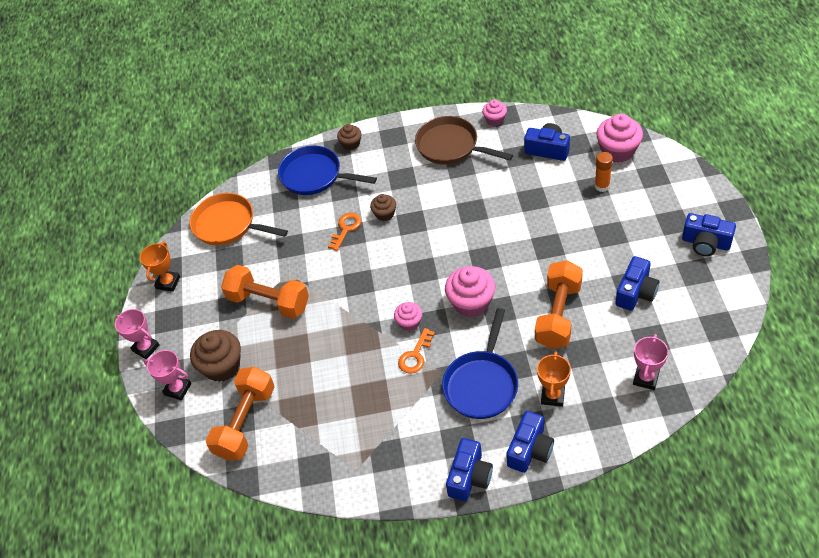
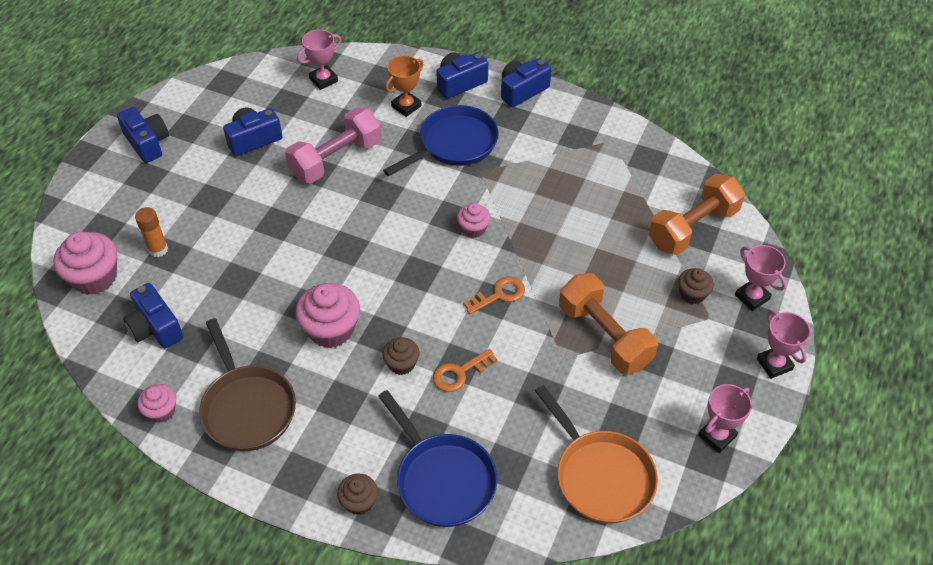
camera: 155 degrees left, 0 degrees up
(168, 282) = (717, 436): orange trophy -> pink trophy
(222, 366) = (692, 294): brown cupcake -> brown cupcake, size x0.57
(415, 355) = (492, 197): orange key -> orange key (499, 294)
(471, 303) = (400, 213): pink cupcake -> pink cupcake (331, 329)
(558, 315) = (336, 159): orange dumbbell -> pink dumbbell

